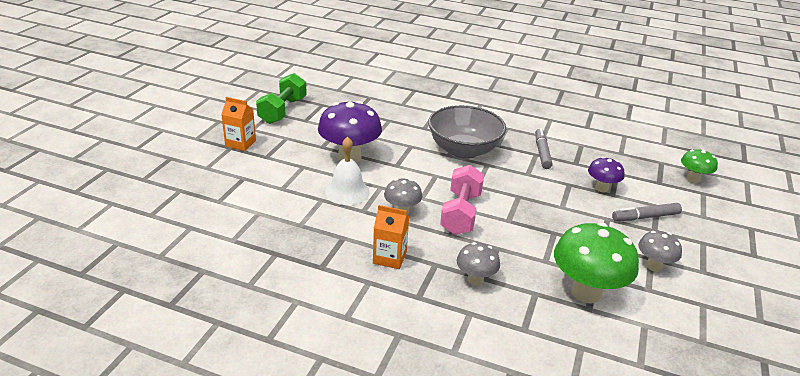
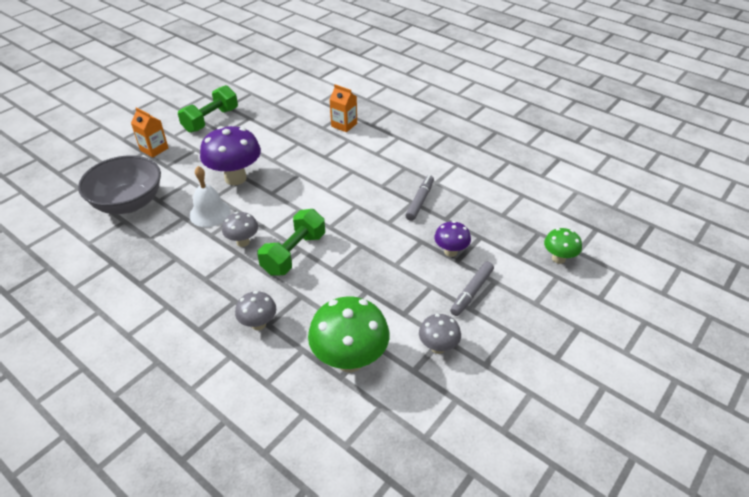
camera: 20 degrees right, 10 degrees up
(389, 257) = (200, 286): orange carton -> orange carton (344, 125)
(461, 213) = (294, 253): pink dumbbell -> green dumbbell
(463, 150) = (344, 186): grey bowl -> grey bowl (128, 203)
(645, 217) = (471, 292): grey marker -> grey marker turned 60 degrees counterclockwise

